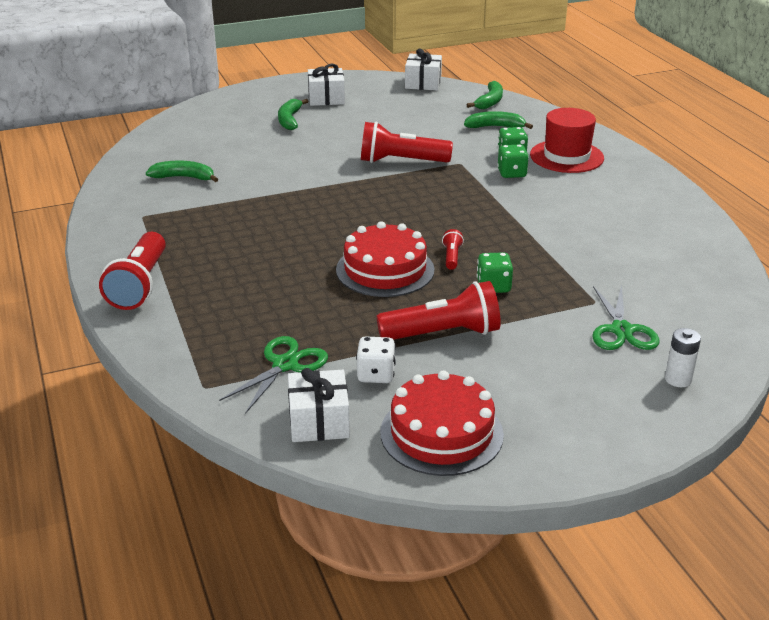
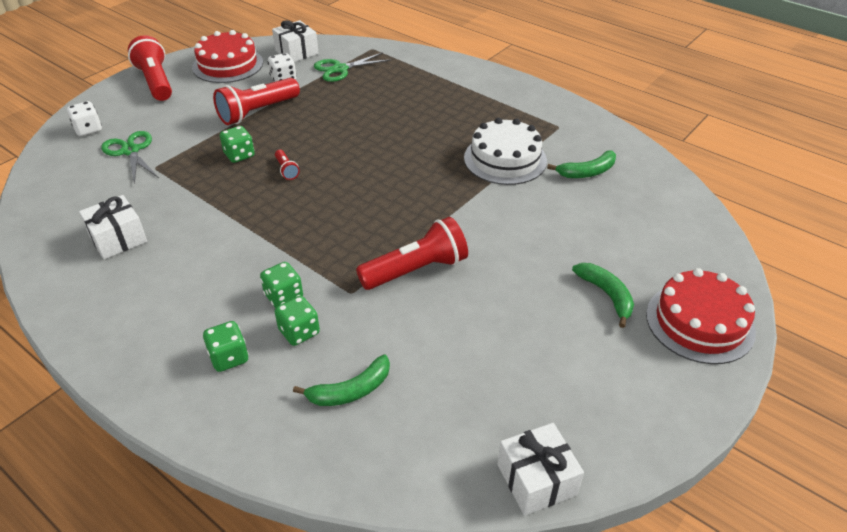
camera: 150 degrees right, 10 degrees up
(140, 285) = (482, 82): red flashlight -> red flashlight (156, 82)
(235, 205) = (505, 159): none -> white cake
(285, 365) = (340, 69): green scissors -> green scissors turned 60 degrees clockwise
(326, 98) = (621, 364): white gift -> white gift (118, 239)
(385, 270) = (331, 143): red cake -> red cake (700, 322)
(490, 101) = (396, 465): green banana -> none
(566, 156) = (229, 357): red hat -> green dice
(678, 379) = (88, 129): white battery -> white dice

